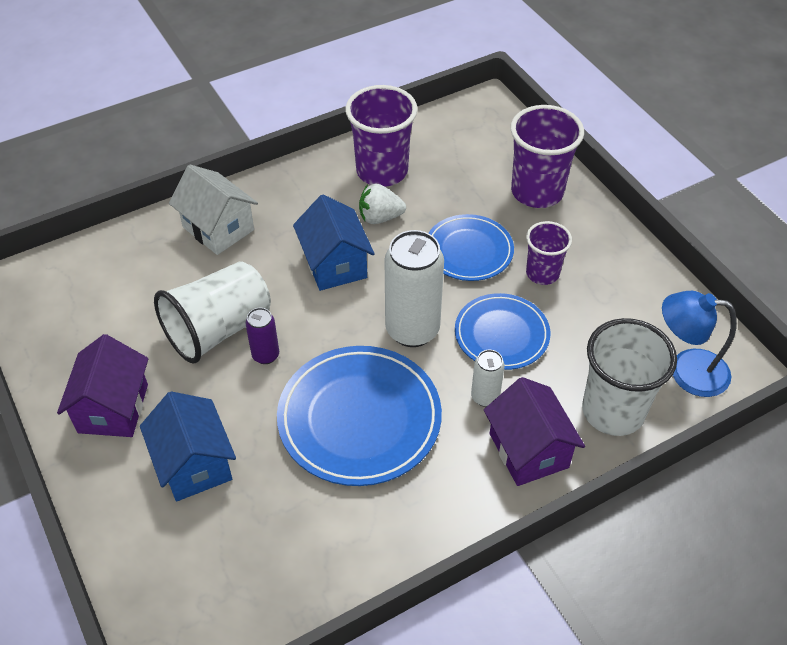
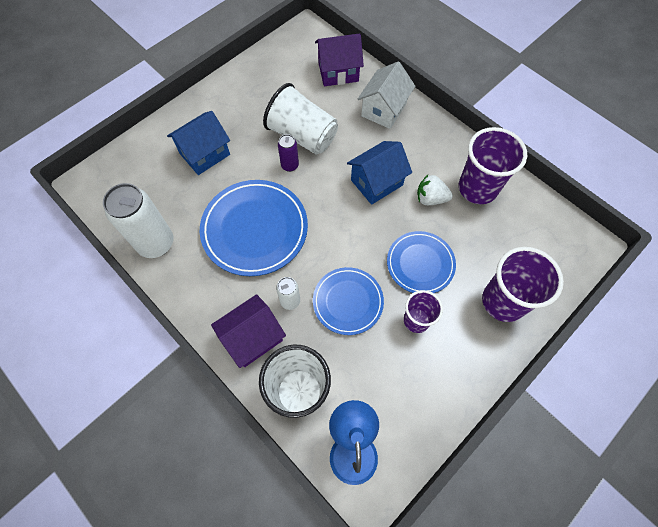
camera: 75 degrees right, 15 degrees up
(113, 408) = (233, 105): purple house -> purple house (338, 72)
(380, 217) = (430, 198): white strawberry -> white strawberry turned 60 degrees counterclockwise
(412, 330) = (334, 243): white can -> white can (156, 243)

